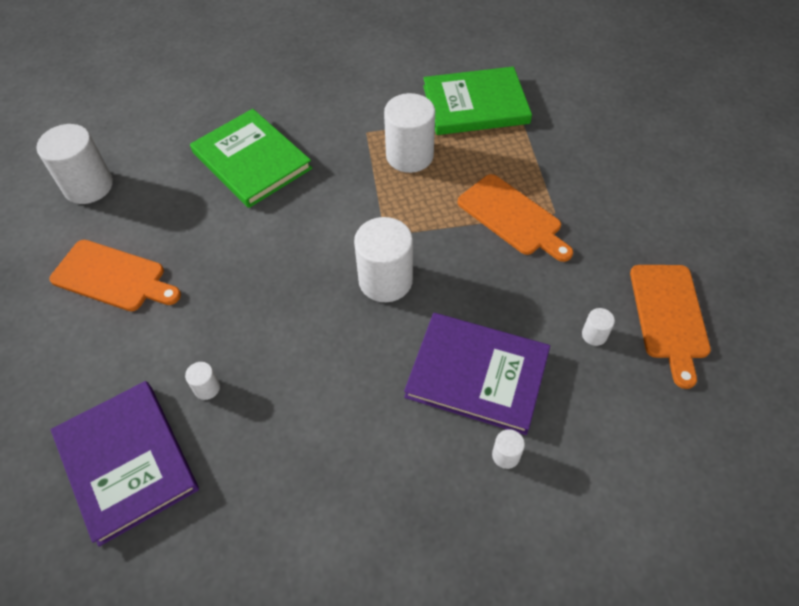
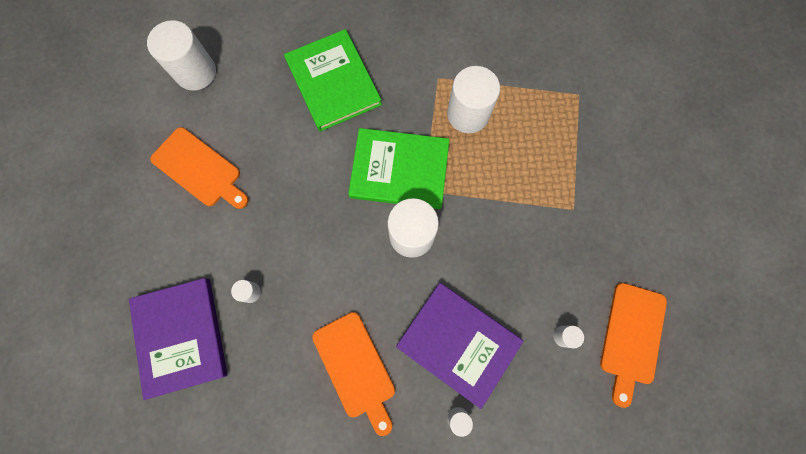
camera: 15 degrees right, 20 degrees up
(475, 104) = (543, 73): green book -> green book (399, 170)
(512, 217) = (535, 203): orange cutting board -> orange cutting board (356, 368)

